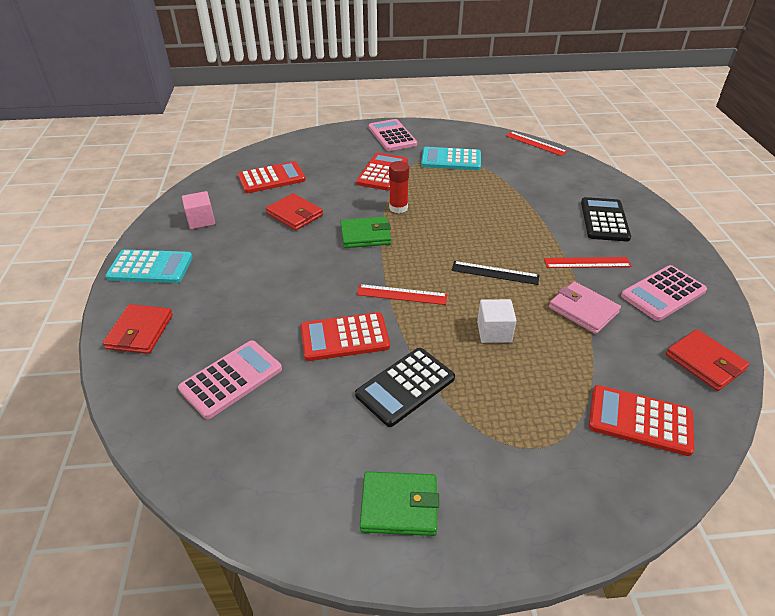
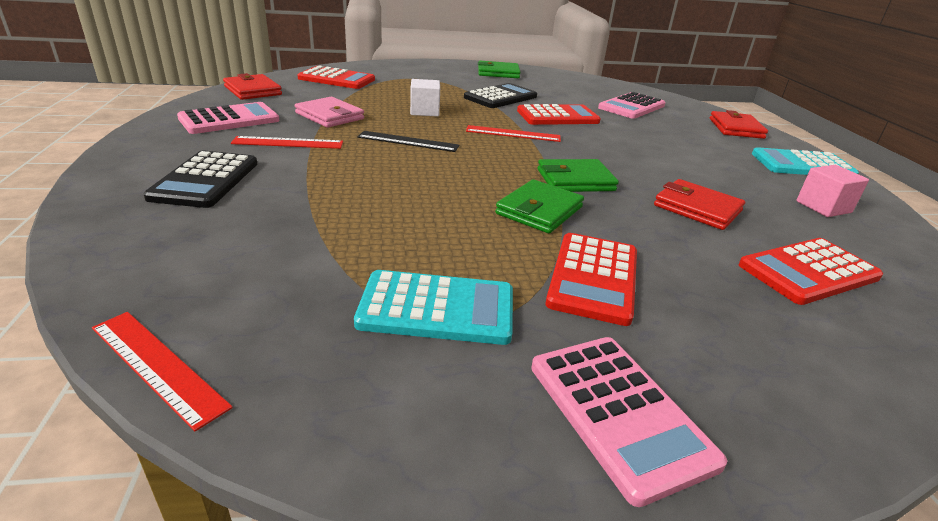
camera: 175 degrees right, 10 degrees down
(398, 208) = (539, 210): red glue stick -> green wallet

